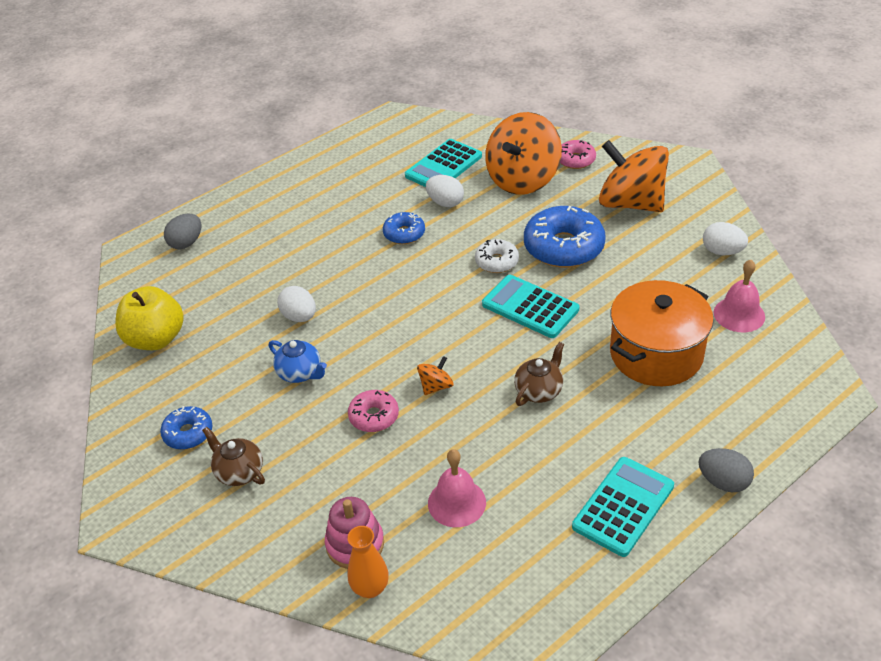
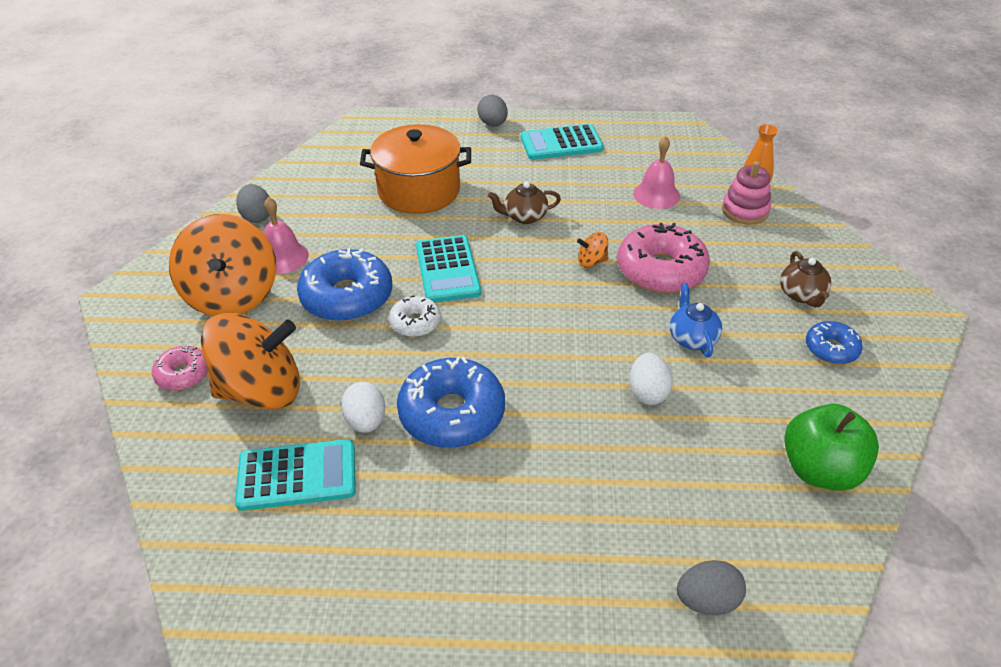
camera: 140 degrees left, 0 degrees up
(156, 339) = (820, 470): yellow apple -> green apple
(374, 416) = (661, 270): pink donut -> pink donut, size x1.85
(404, 234) = (452, 414): blue donut -> blue donut, size x1.85
(722, 251) = (257, 216): white egg -> grey egg
(739, 314) = (330, 178): pink bell -> pink bell (283, 257)

